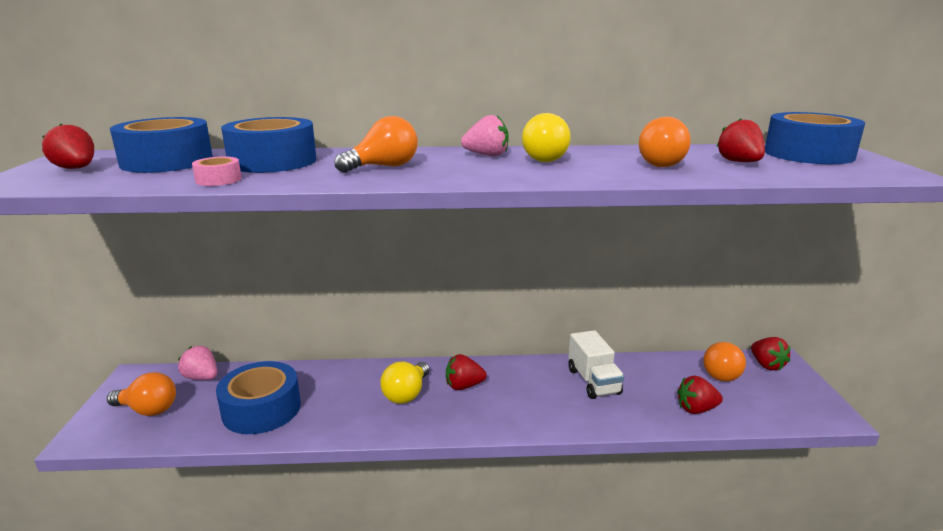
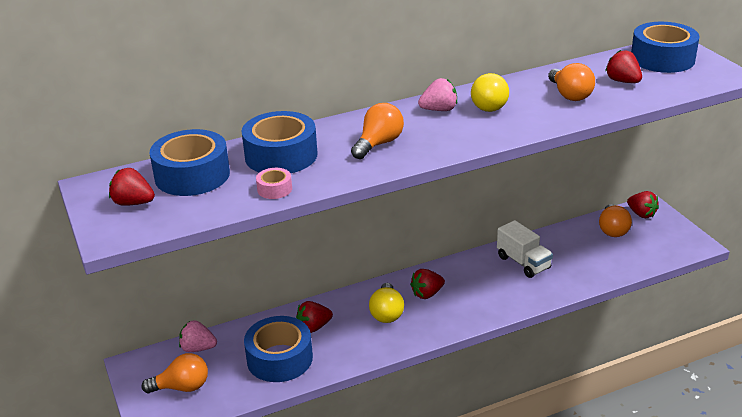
camera: 20 degrees left, 10 degrees up
(696, 409) = (607, 265): red strawberry -> red strawberry (314, 327)

